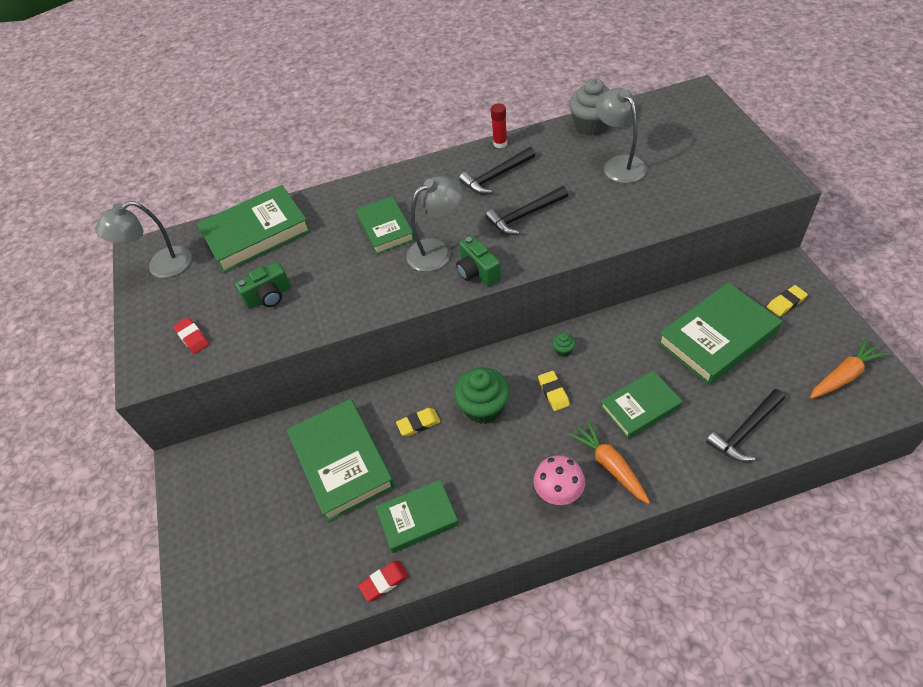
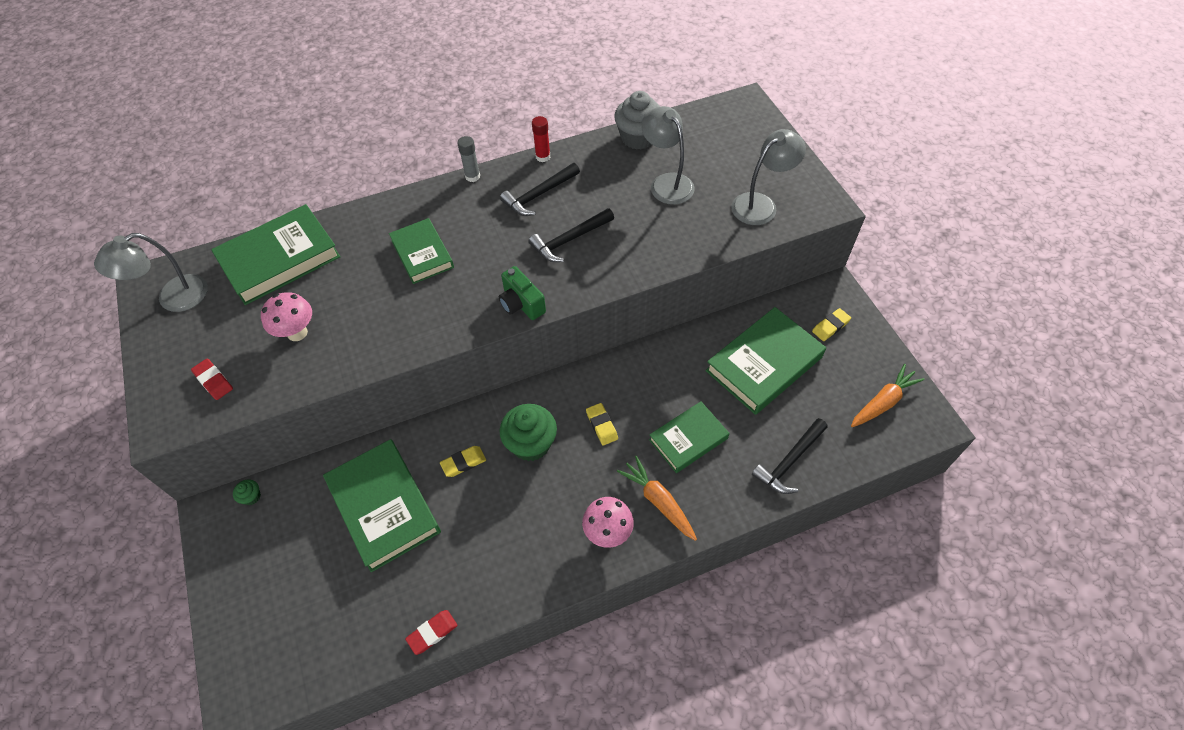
camera: 10 degrees left, 5 degrees up
(269, 296) = (297, 333): green camera -> pink mushroom
(418, 518) = (465, 564): green book -> none
(434, 161) = (472, 176): none -> grey glue stick
(437, 250) = (478, 279): grey lamp -> grey lamp (761, 204)
(563, 350) = (611, 380): green cupcake -> green cupcake (251, 497)

